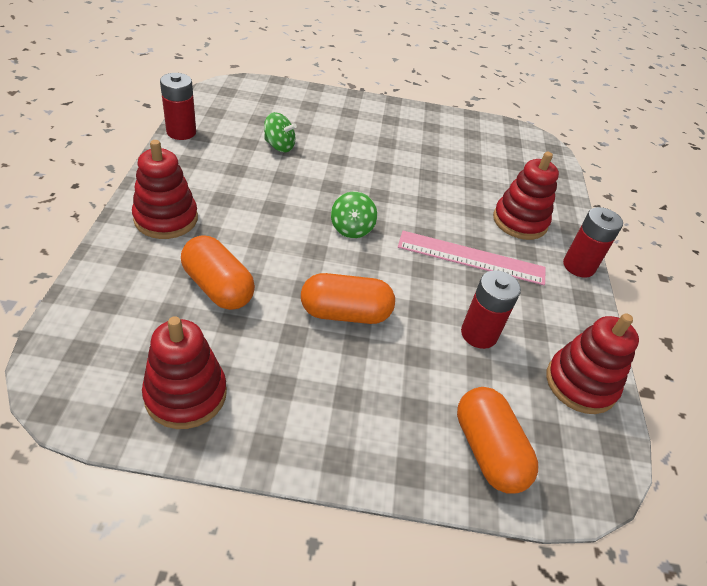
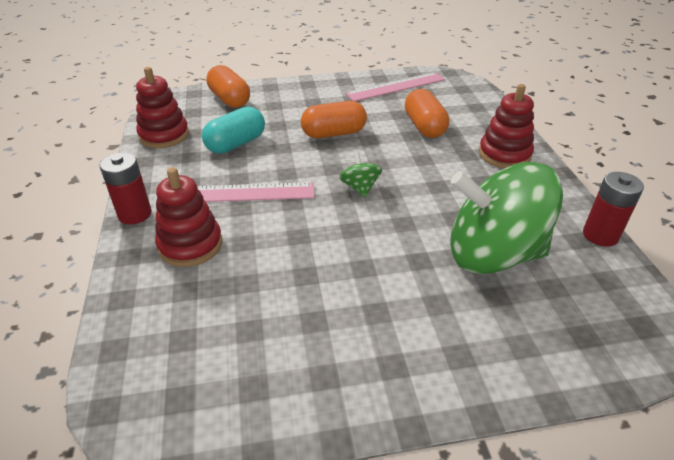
camera: 170 degrees right, 5 degrees down
(186, 394) = (395, 86): red stacking toy -> pink ruler
(218, 287) = (424, 127): orange capsule -> orange capsule turned 45 degrees clockwise
(279, 146) = (493, 254): green spinning top -> green spinning top, size x2.49
(479, 334) = (236, 144): red battery -> turquoise capsule

